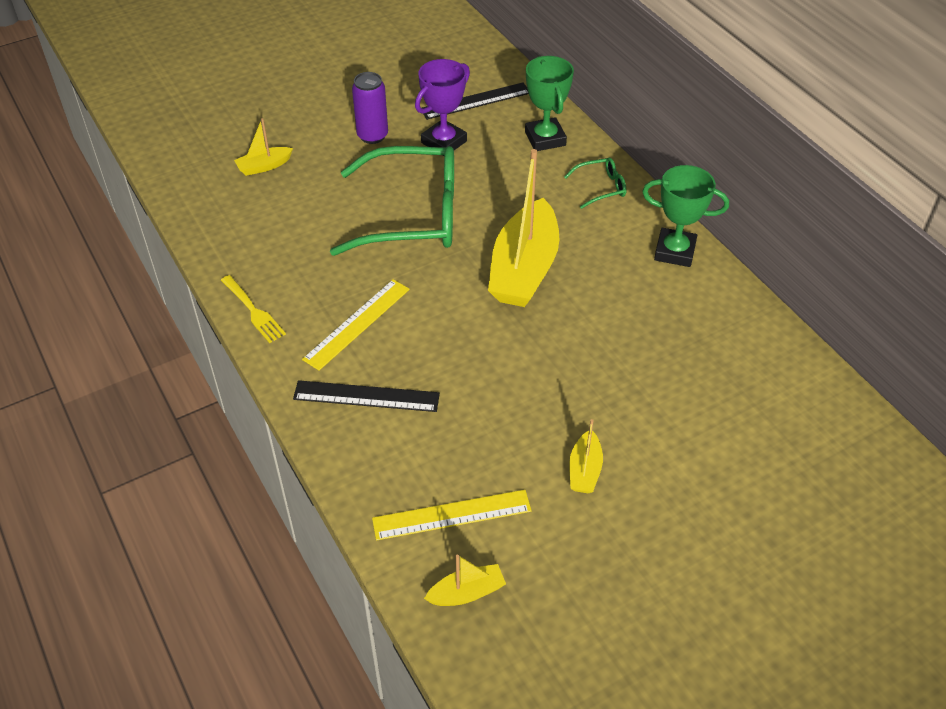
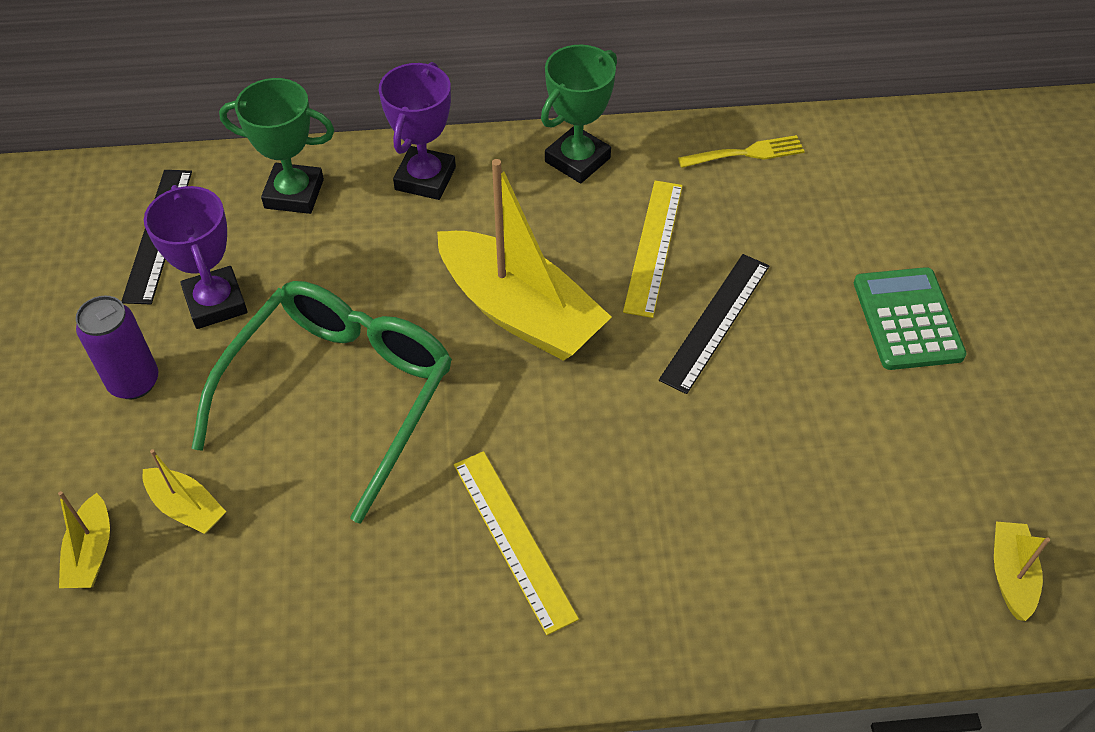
camera: 65 degrees left, 5 degrees up
(254, 311) = (412, 671): yellow fork -> yellow fork (746, 153)
(366, 396) = (655, 575): black ruler -> black ruler (715, 321)
(452, 515) = (890, 547): yellow ruler -> yellow ruler (654, 247)
(584, 470) = (871, 384): yellow boat -> yellow boat (187, 507)
(601, 187) = (425, 178): green glasses -> purple trophy
(661, 477) = (907, 319): none -> green calculator

